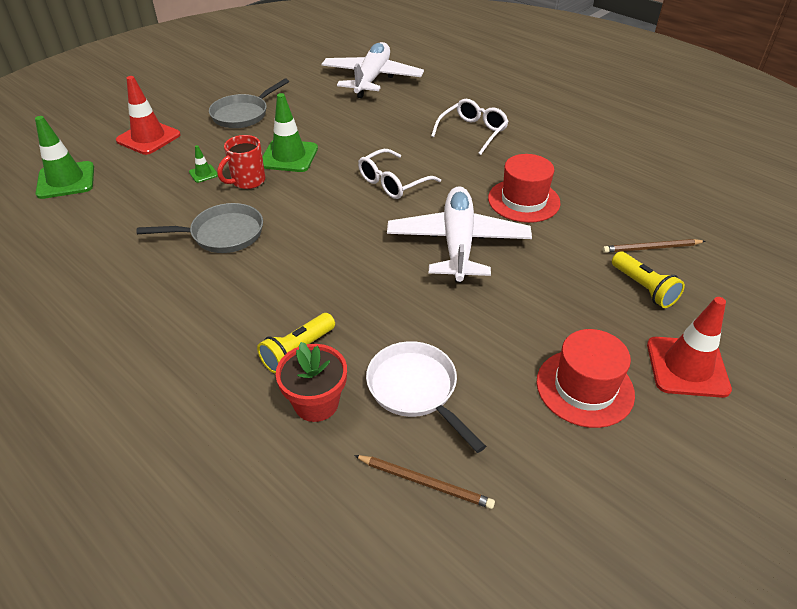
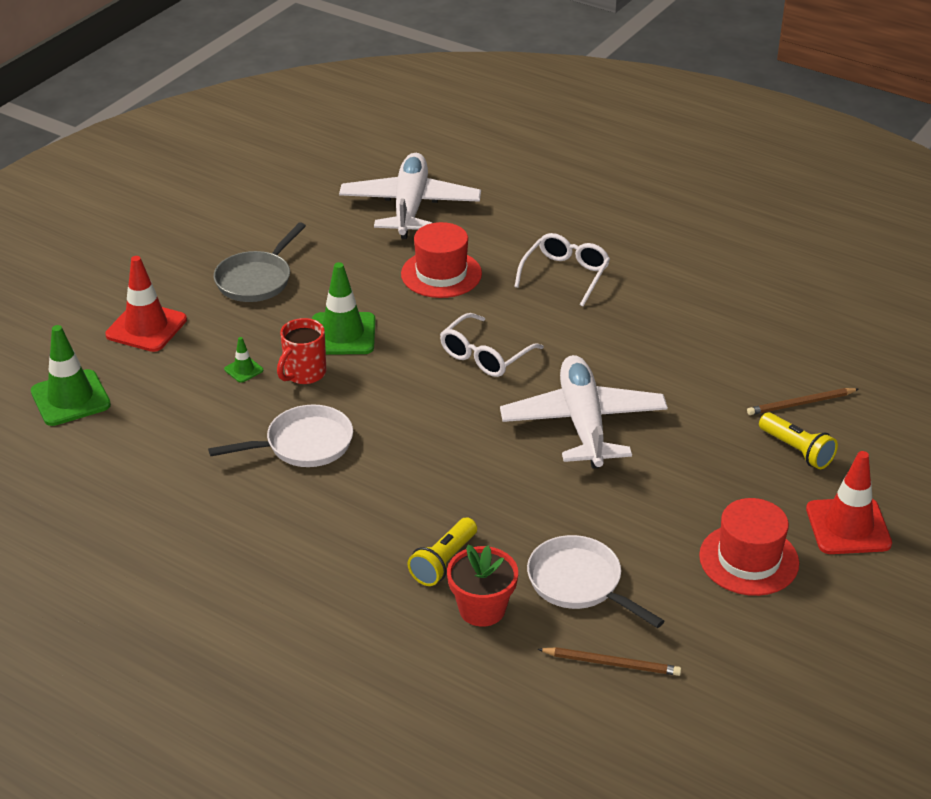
camera: 10 degrees left, 5 degrees down
(222, 234) = (303, 444): grey pan -> white pan
(523, 200) = (647, 362): red hat -> red hat (441, 274)

